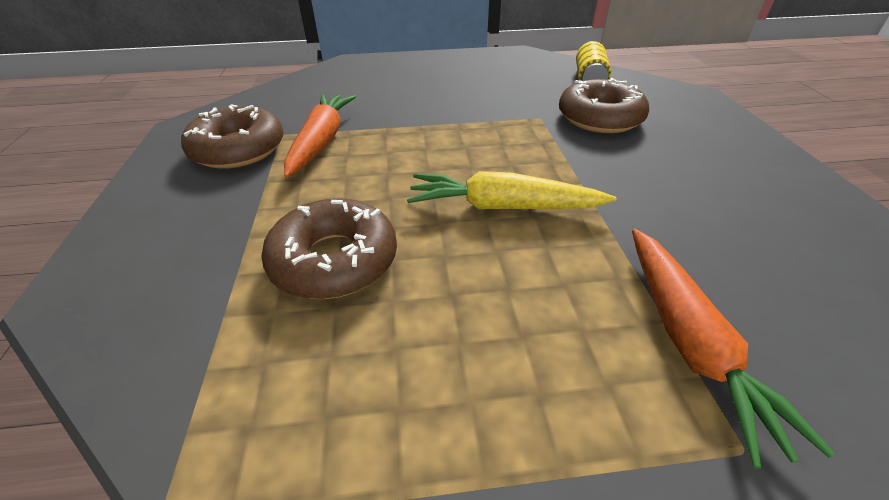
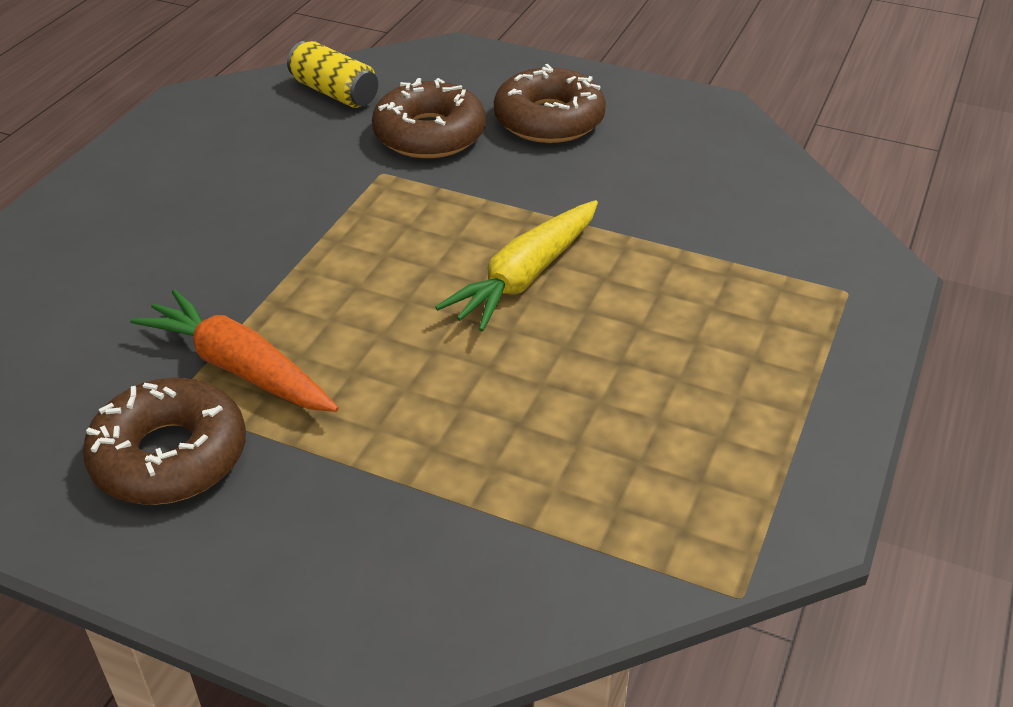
camera: 60 degrees left, 0 degrees up
(334, 260) = (510, 424): brown donut -> brown donut (549, 120)
(689, 342) = (759, 262): orange carrot -> none

